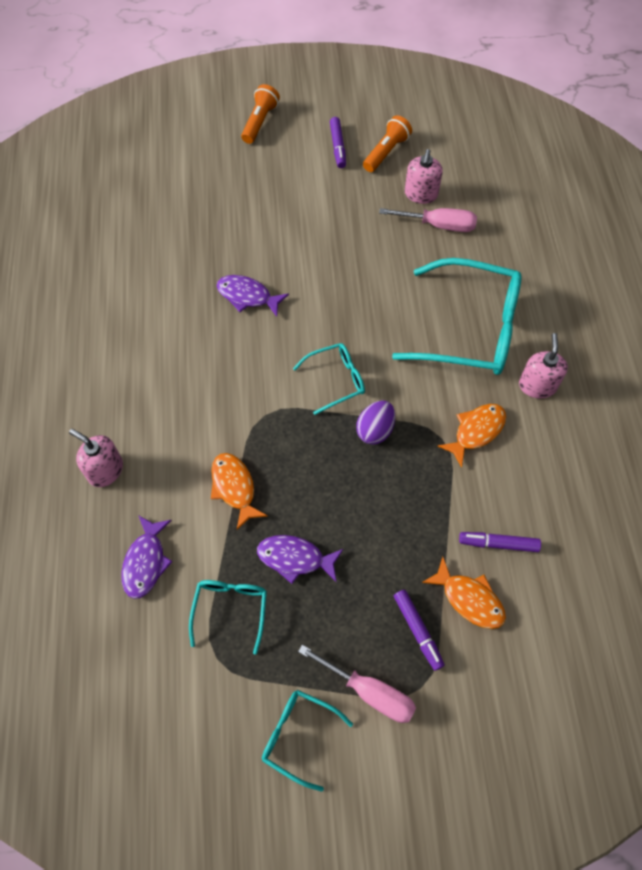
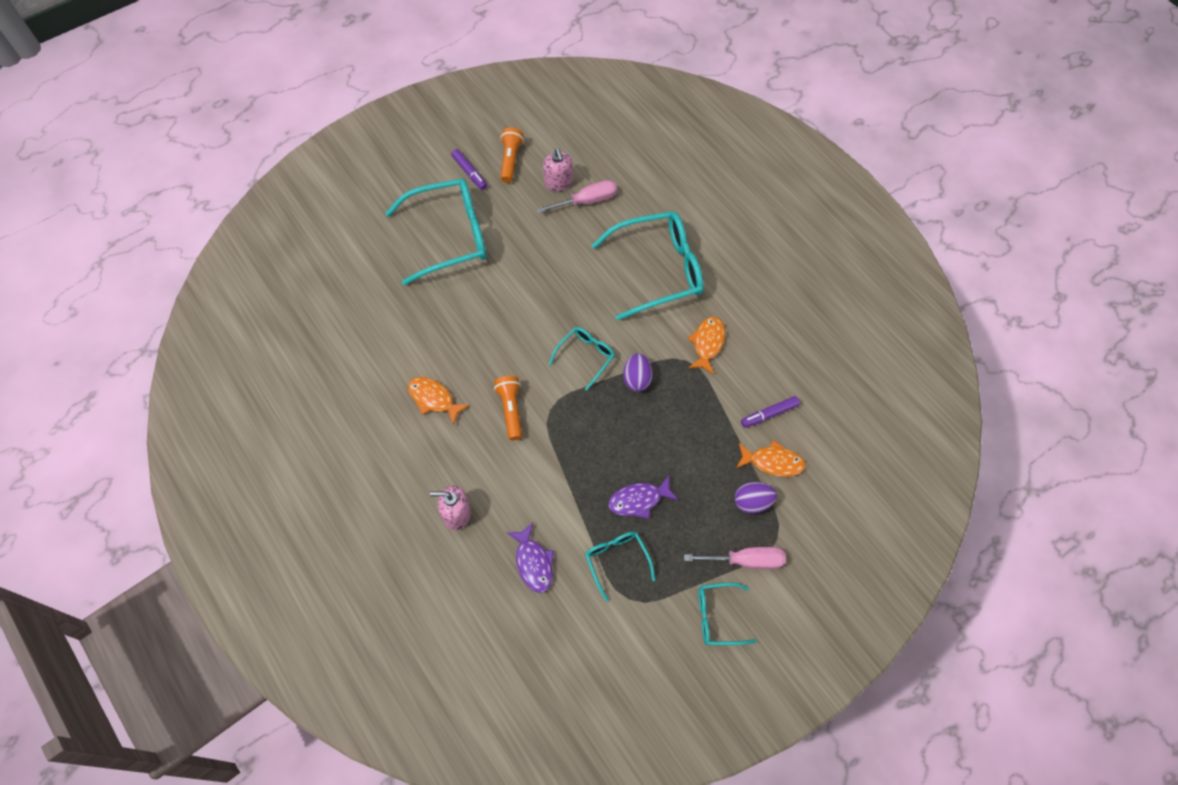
camera: 30 degrees left, 0 degrees up
(234, 487) = (562, 474): orange fish -> orange fish (434, 399)
(247, 296) = (477, 326): purple fish -> none
(260, 122) = (392, 180): orange flashlight -> orange flashlight (511, 410)
(279, 198) = (450, 236): none -> turquoise glasses
(417, 631) = (752, 502): purple marker -> purple egg
(537, 385) = (729, 289): pink soap dispenser -> none

